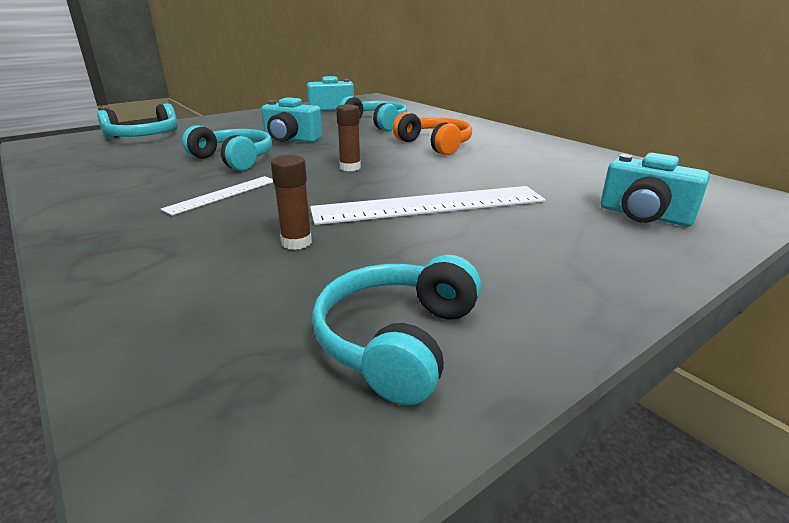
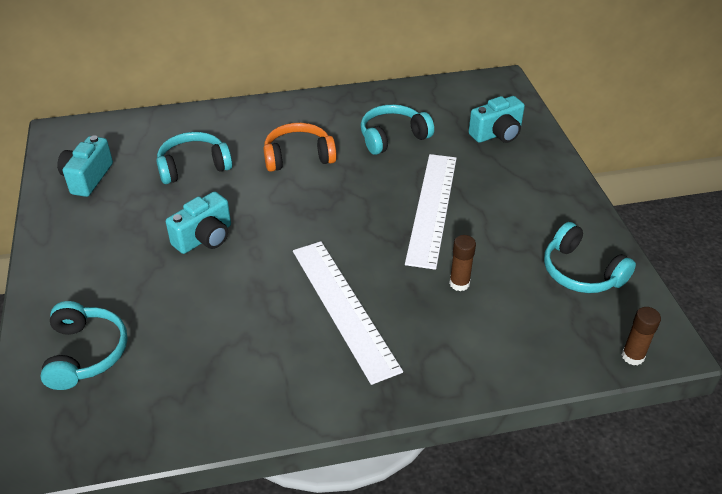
camera: 65 degrees left, 15 degrees up
(222, 194) = (344, 307): white ruler -> white ruler, size x1.87
(234, 159) = (246, 288): turquoise headphones -> turquoise headphones (392, 137)
(350, 168) = (325, 222): brown glue stick -> brown glue stick (632, 356)

